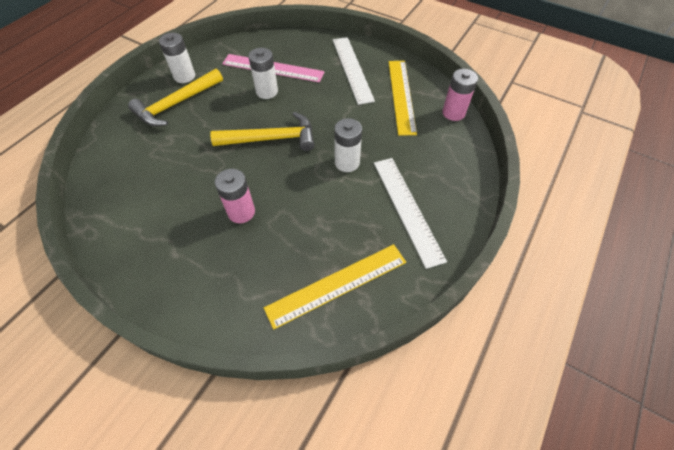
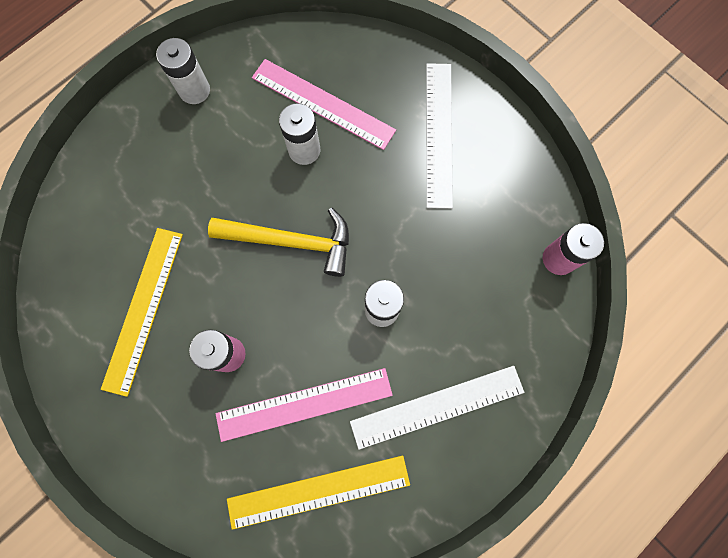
camera: 15 degrees right, 20 degrees up
(176, 104) = (175, 144): yellow hammer -> none
(308, 230) = (304, 404): none -> pink ruler
(401, 96) = (494, 206): yellow ruler -> yellow ruler (143, 309)
(407, 209) = (437, 406): white ruler -> white ruler turned 75 degrees clockwise

